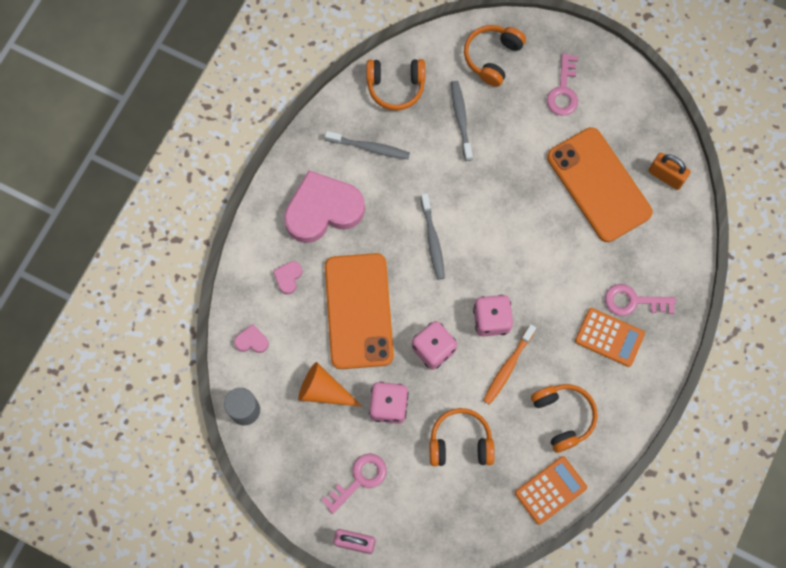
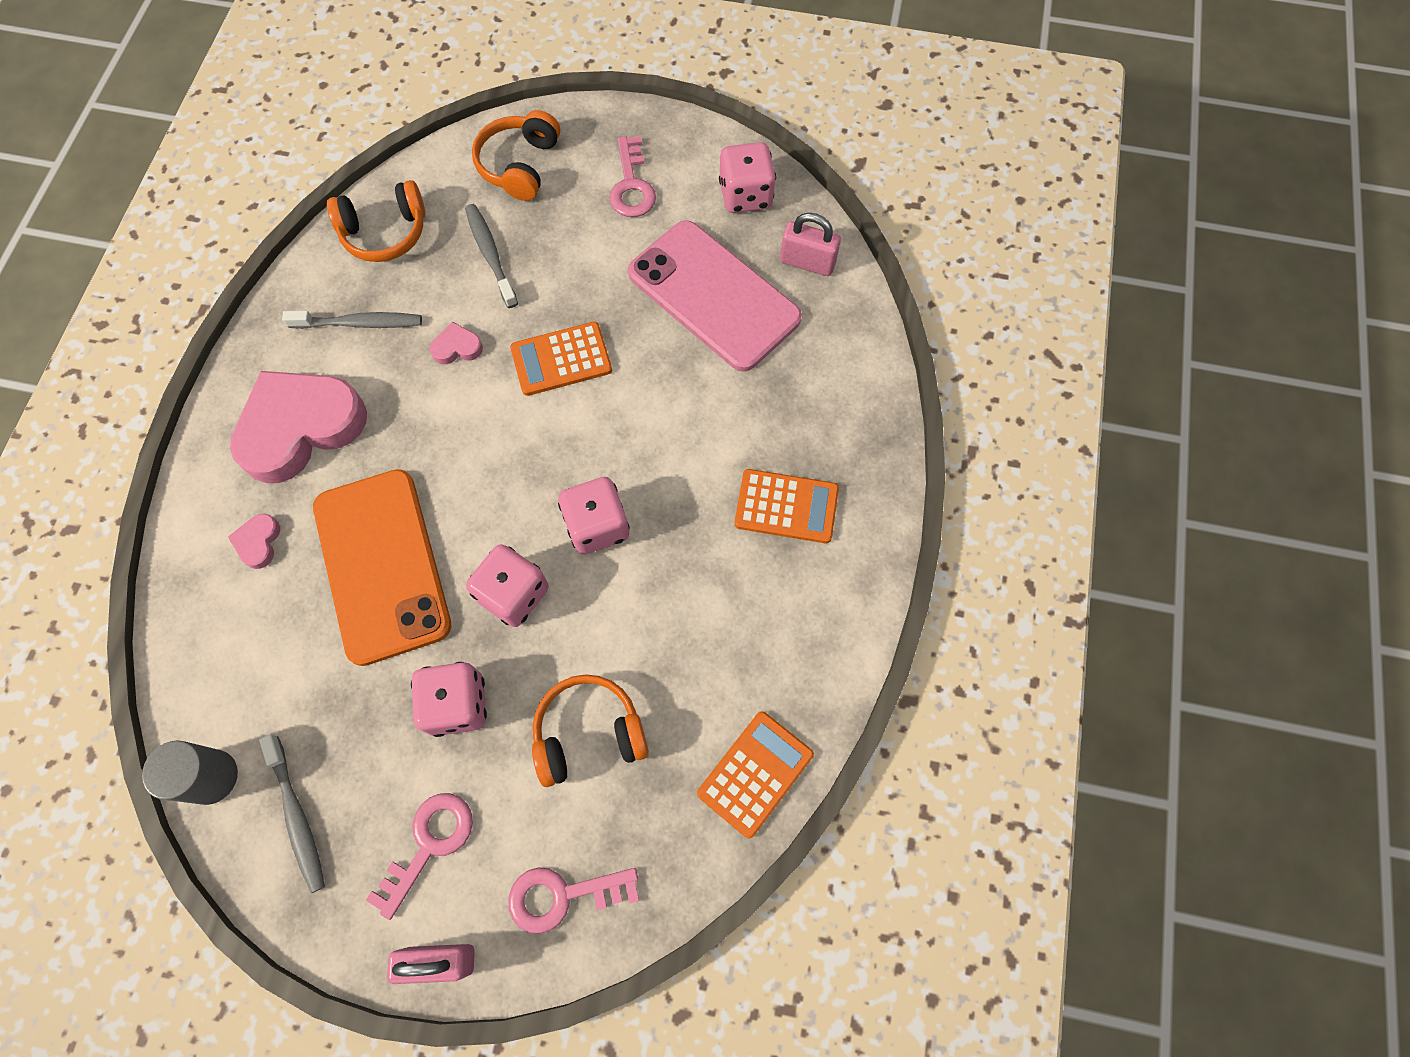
camera: 15 degrees left, 5 degrees down
(252, 341) = (210, 657): pink heart -> pink heart (457, 347)
(324, 390) = (344, 708): orange cone -> none
(432, 240) = (481, 431): grey toothbrush -> grey toothbrush (297, 816)
(491, 205) = (561, 359): none -> orange calculator
(508, 367) = (639, 592): orange toothbrush -> none
(563, 417) = (745, 648): orange headphones -> none
(598, 185) = (713, 296): orange phone -> pink phone
(633, 301) = (808, 445): pink key -> pink key (563, 895)
(637, 117) = (745, 195): none -> pink dice
(666, 176) = (807, 262): orange padlock -> pink padlock

